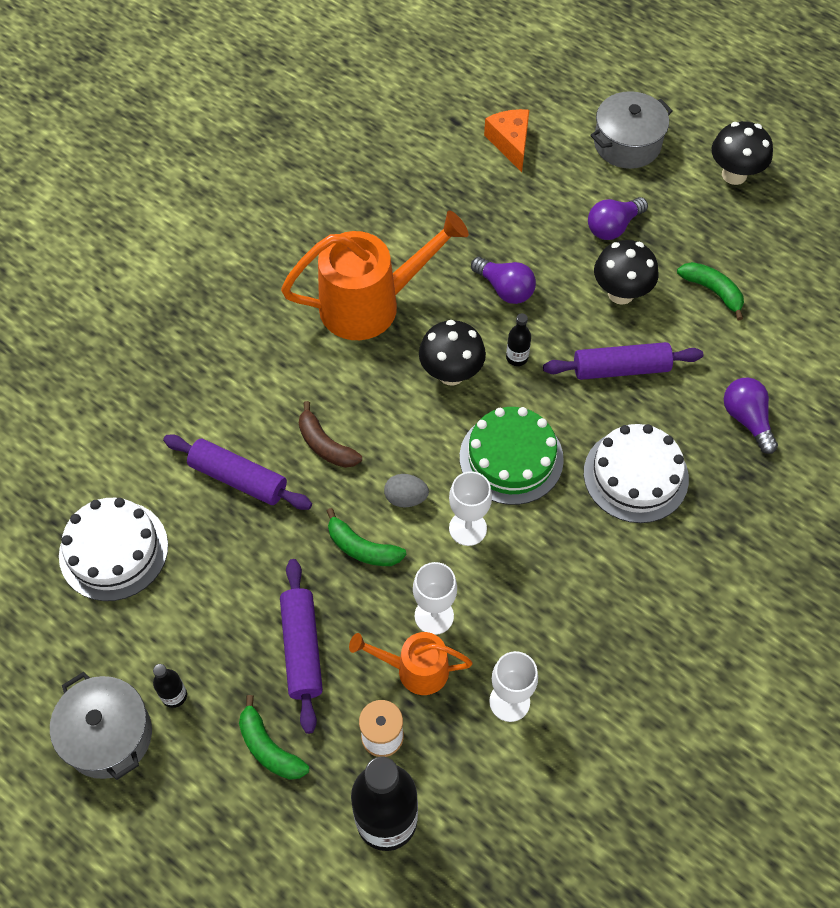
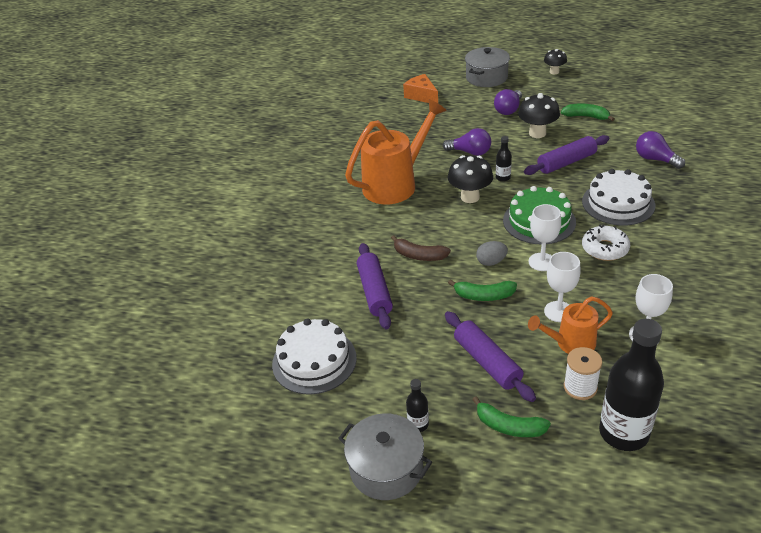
camera: 20 degrees left, 20 degrees down
(238, 479) = (374, 292): purple rolling pin -> purple rolling pin turned 75 degrees clockwise
(561, 545) = (605, 249): none -> white donut
(734, 175) = (554, 72): black mushroom -> black mushroom, size x0.63

